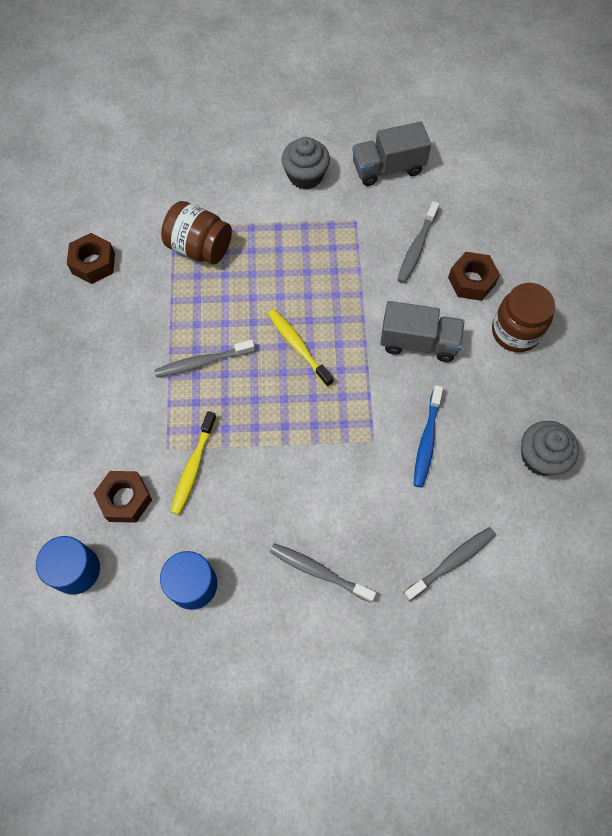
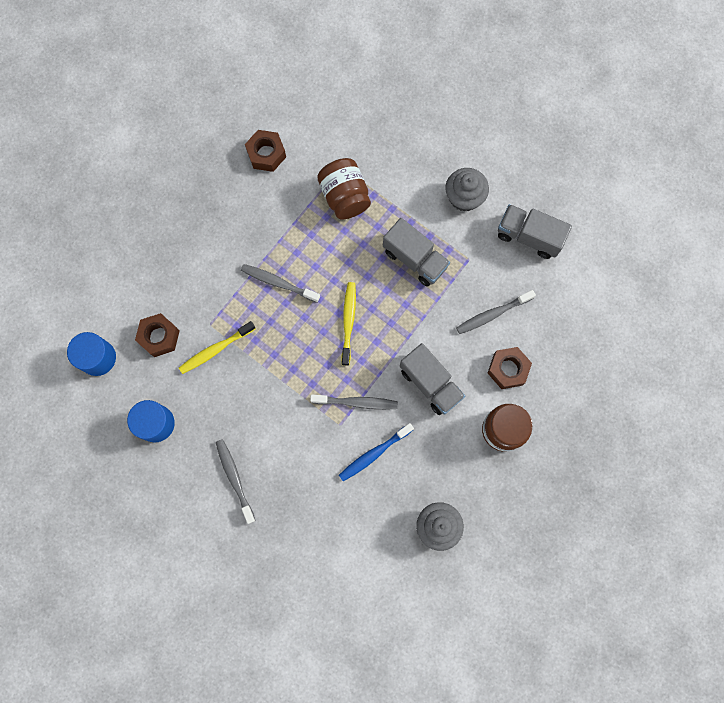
camera: 40 degrees right, 10 degrees up
(309, 252) = (415, 259): none -> grey truck
(452, 562) = (318, 542): grey toothbrush -> grey toothbrush (356, 402)

